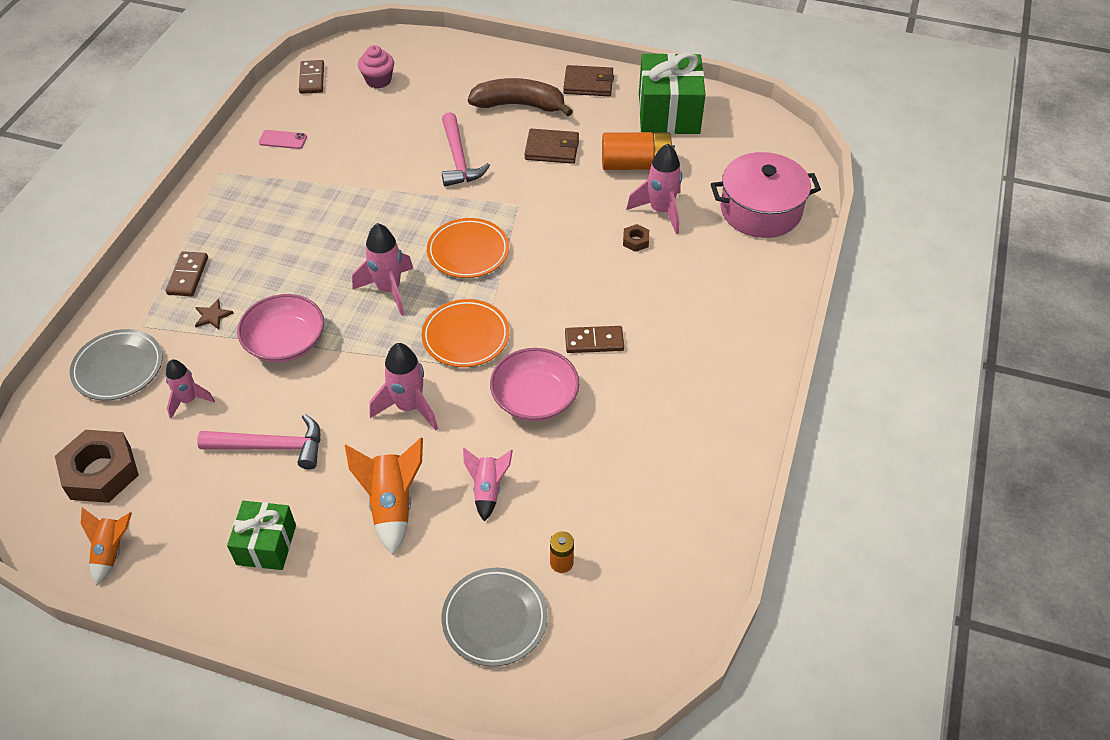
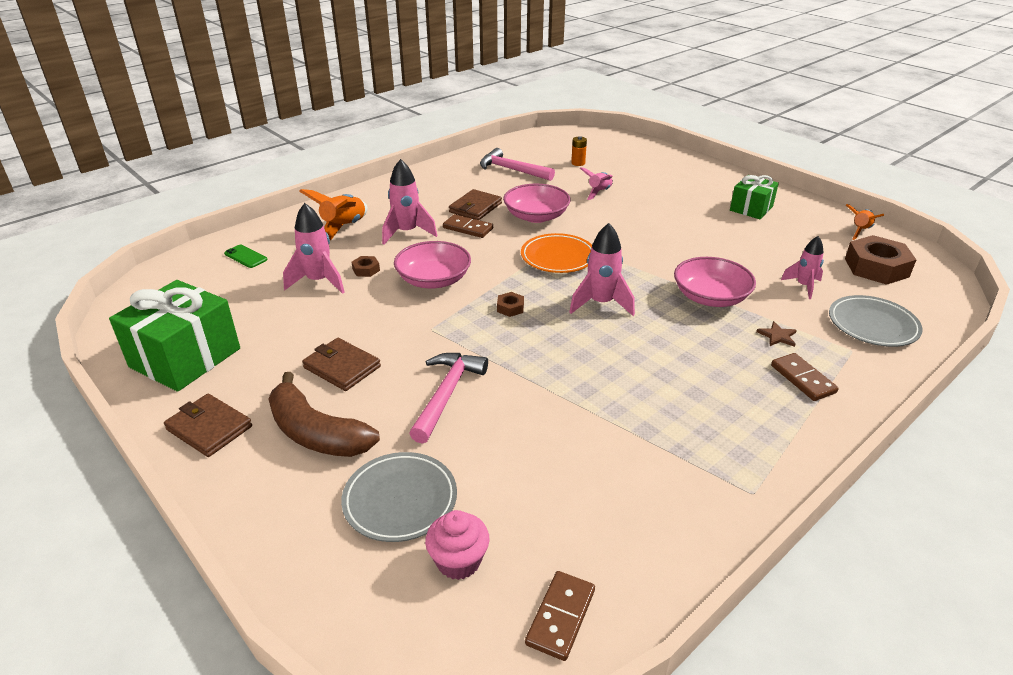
camera: 150 degrees left, 15 degrees down
(188, 276) = (803, 379): brown domino -> brown domino turned 60 degrees counterclockwise
(272, 447) = (737, 245): pink hammer -> pink hammer (512, 170)
(283, 140) = (650, 510): pink phone -> none
(392, 505) = (663, 202): orange rocket -> orange rocket (344, 228)
(409, 407) = (626, 236): pink rocket -> pink rocket (407, 233)
(468, 251) = (510, 308): orange plate -> brown nut
(494, 619) = (627, 158): grey plate -> grey plate (400, 500)
(563, 255) = (433, 280): none -> pink bowl
(617, 383) = (475, 208): none -> brown wallet
(636, 165) = (286, 323): orange battery -> none
(760, 210) = (246, 256): pink pot -> green phone

